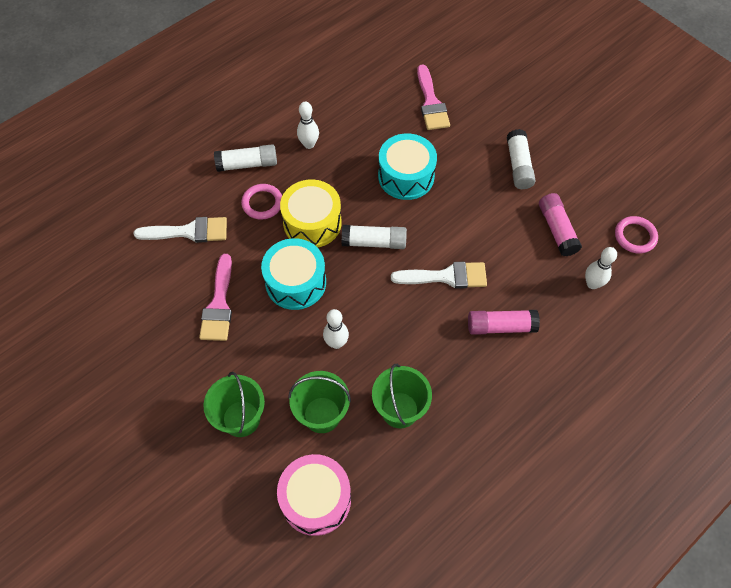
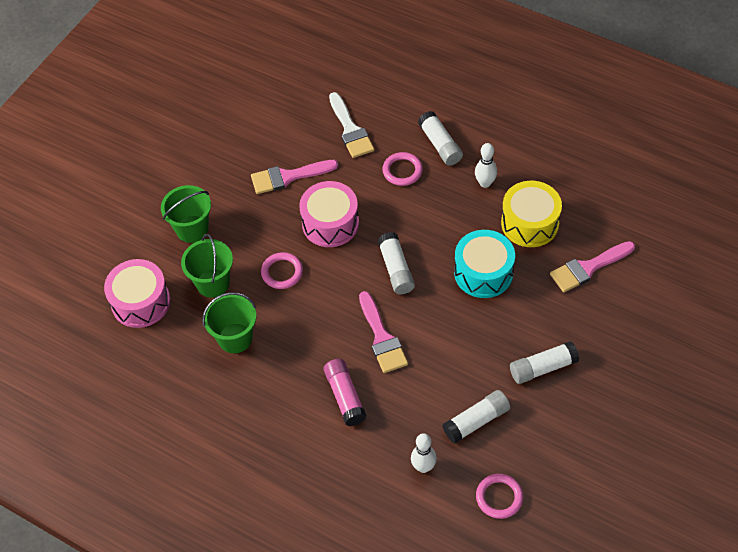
camera: 75 degrees right, 5 degrees down
(296, 282) = (330, 223): turquoise drum -> pink drum
(312, 223) = (397, 215): yellow drum -> yellow drum (530, 223)
(336, 343) = (282, 272): white bowling pin -> pink ring
(446, 276) = (382, 338): white brush -> pink brush
(557, 229) = (476, 421): pink glue stick -> white glue stick

